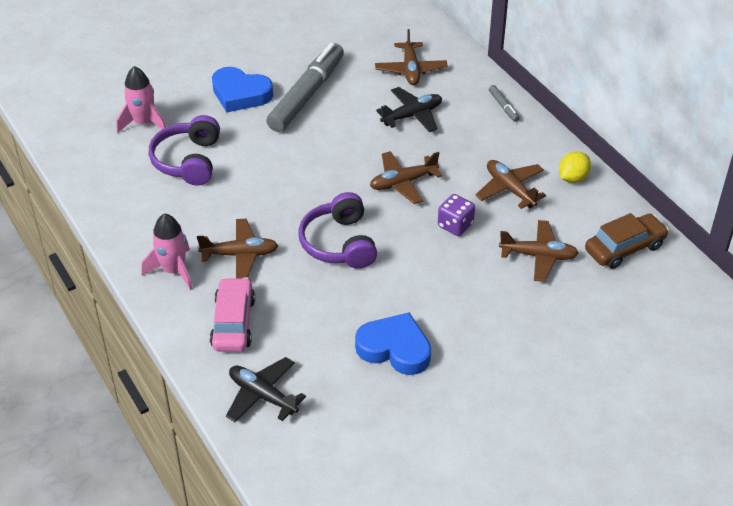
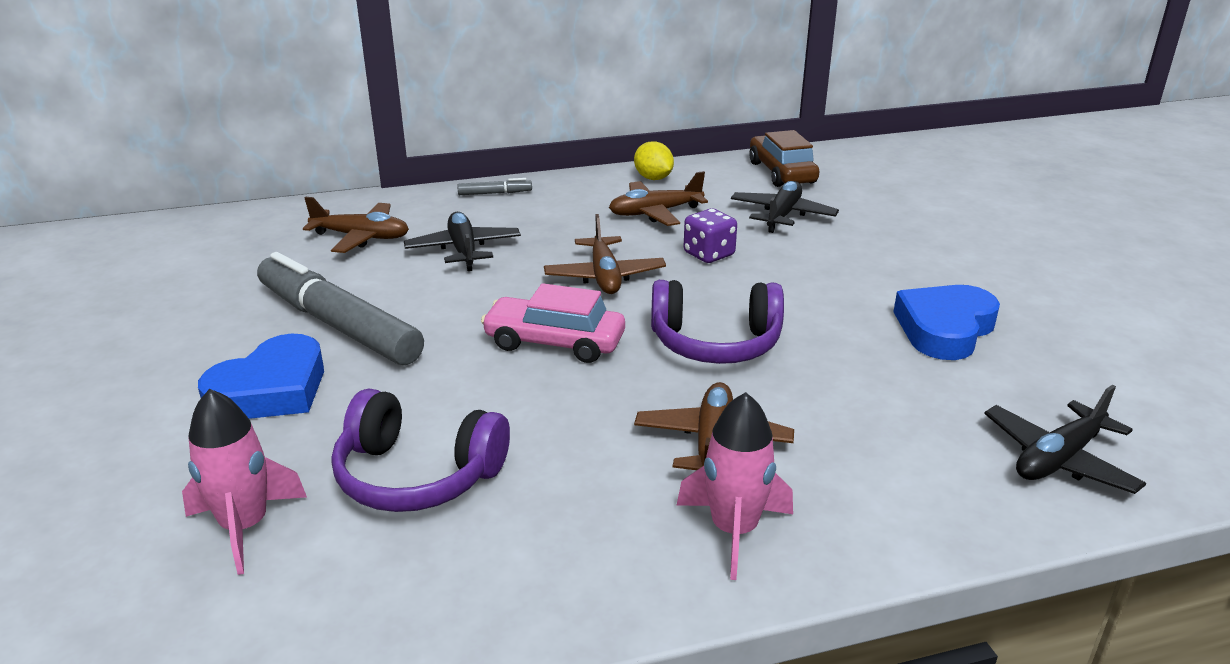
camera: 75 degrees left, 15 degrees down
(233, 323) = (886, 470): pink car -> pink car (554, 342)
(538, 256) = (782, 215): brown plane -> black plane

